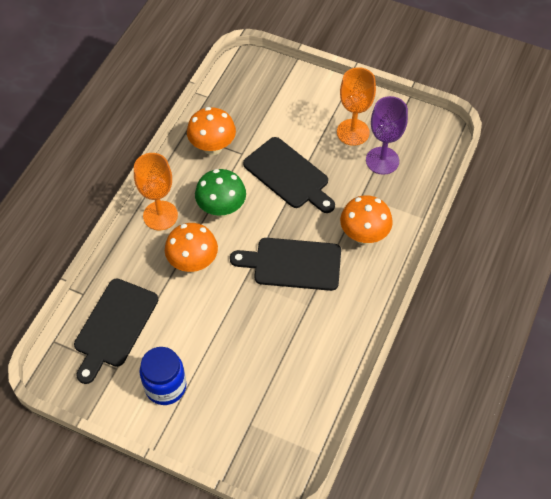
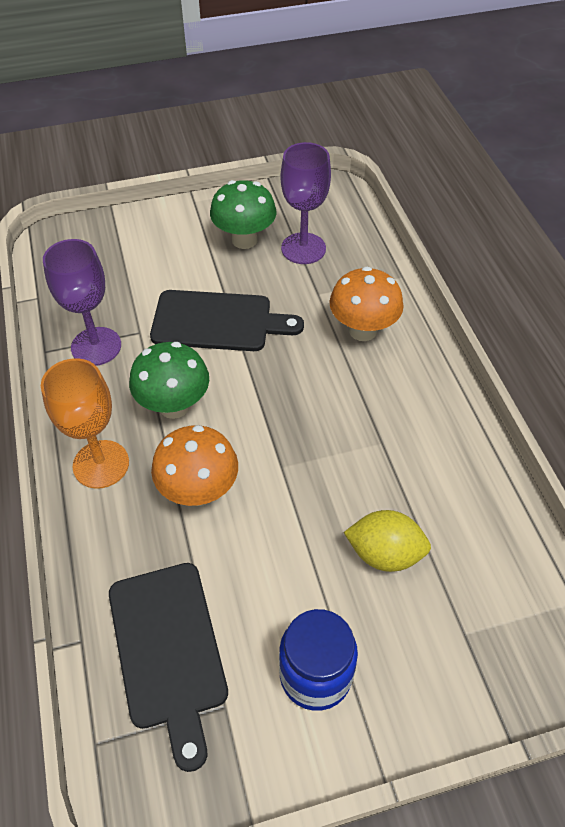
camera: 40 degrees left, 5 degrees down
(212, 147) = (96, 346): orange mushroom -> purple goblet
(251, 360) = (384, 553): none -> yellow lemon
(292, 264) = (318, 410): black cutting board -> none
(353, 132) = (244, 240): orange goblet -> green mushroom

